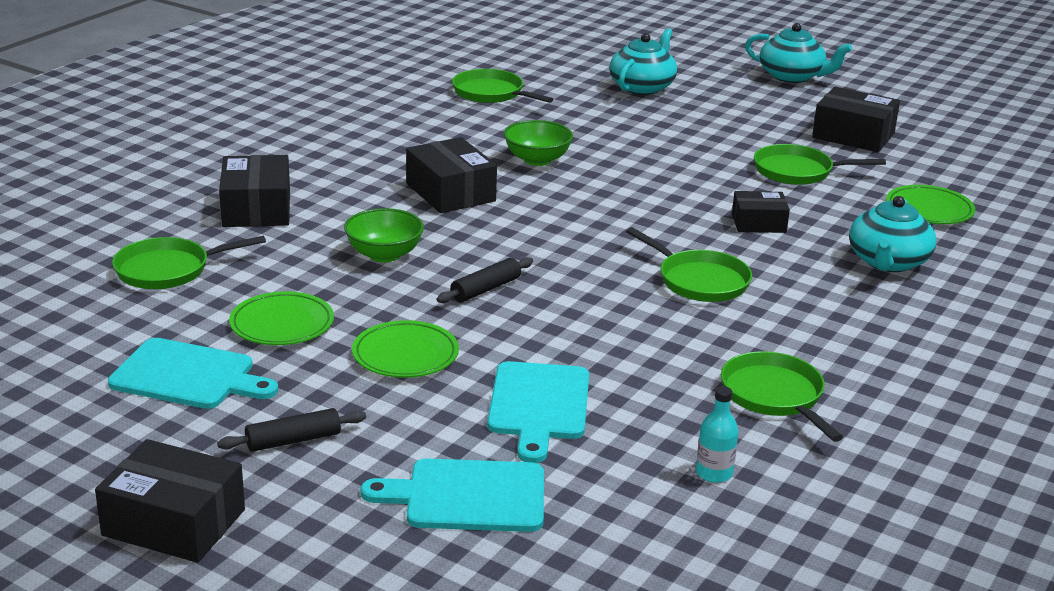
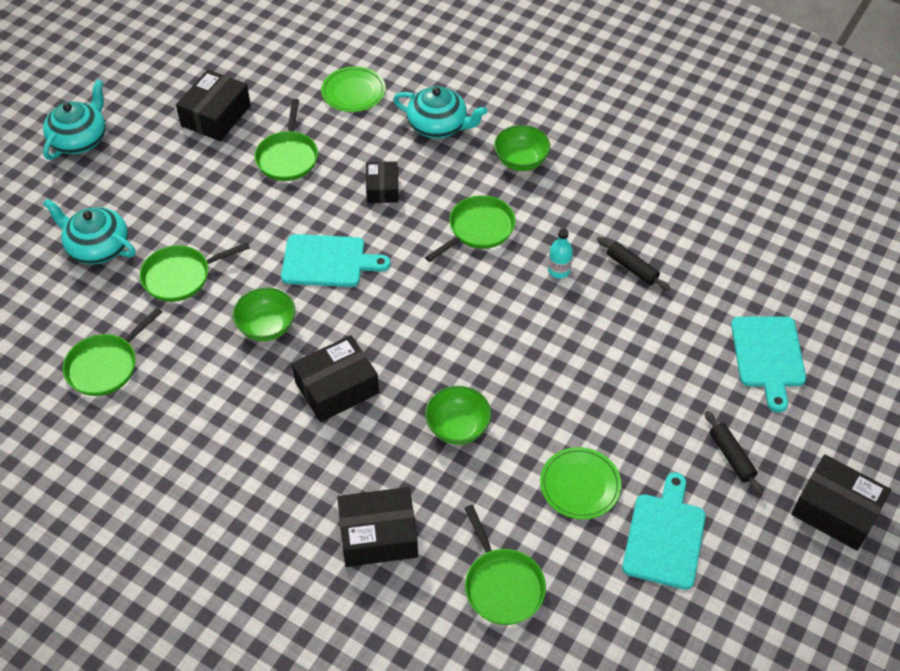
camera: 90 degrees left, 25 degrees up
(174, 522) = (835, 511): black box -> black box turned 75 degrees counterclockwise
(405, 355) = (610, 401): green plate -> none
(485, 289) = (507, 356): black rolling pin -> black rolling pin (632, 268)
(538, 405) = (660, 322): turquoise cutting board -> turquoise cutting board (328, 261)
(714, 473) = (715, 237): turquoise bottle -> turquoise bottle (559, 270)
(774, 396) = (625, 202): green pan -> green pan (181, 276)
(838, 317) = (521, 161): none -> green bowl

